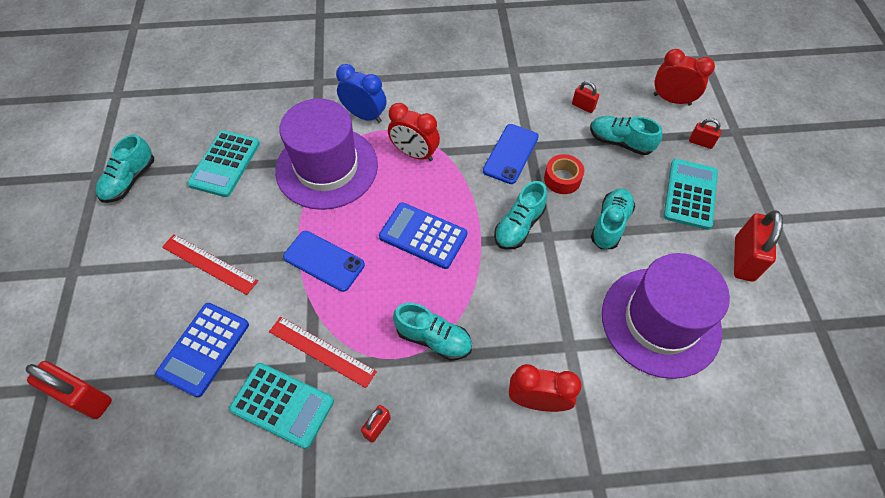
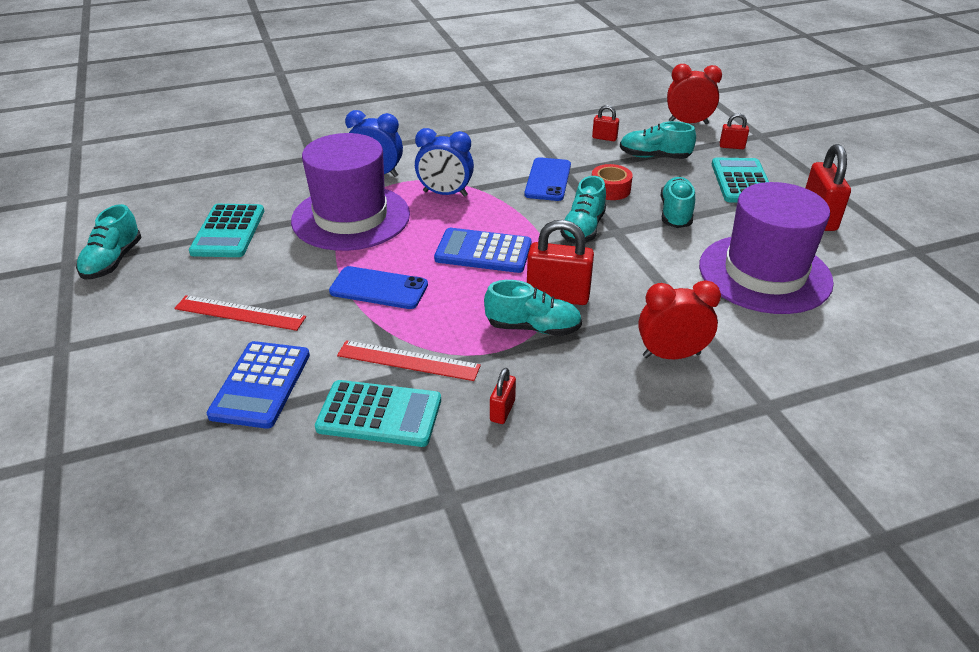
camera: 15 degrees left, 20 degrees down
(84, 398) = (115, 457): red padlock -> red padlock (558, 296)
(414, 153) = (445, 194): red clock -> blue clock

